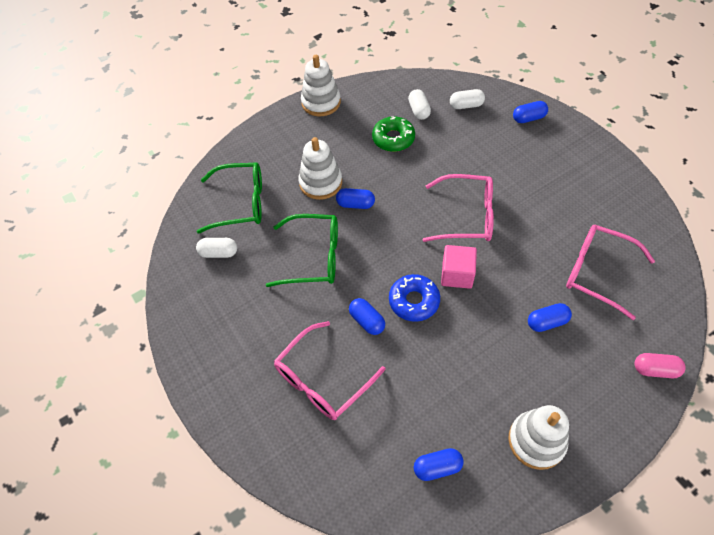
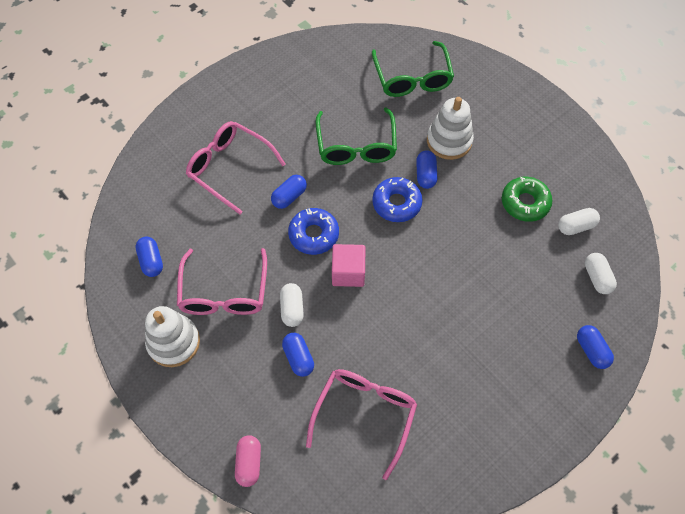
camera: 80 degrees right, 5 degrees up
(219, 253) = (352, 71): white capsule -> white capsule (292, 309)
(321, 102) = (565, 127): white stacking toy -> none
(384, 229) = (396, 203): none -> blue donut
(466, 216) = (425, 280): pink glasses -> pink glasses (224, 292)

